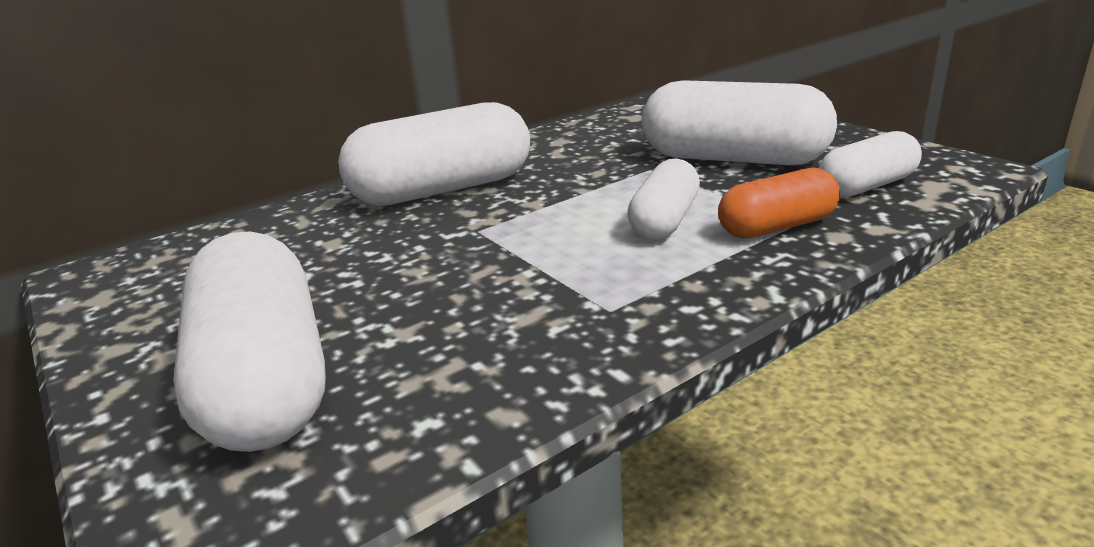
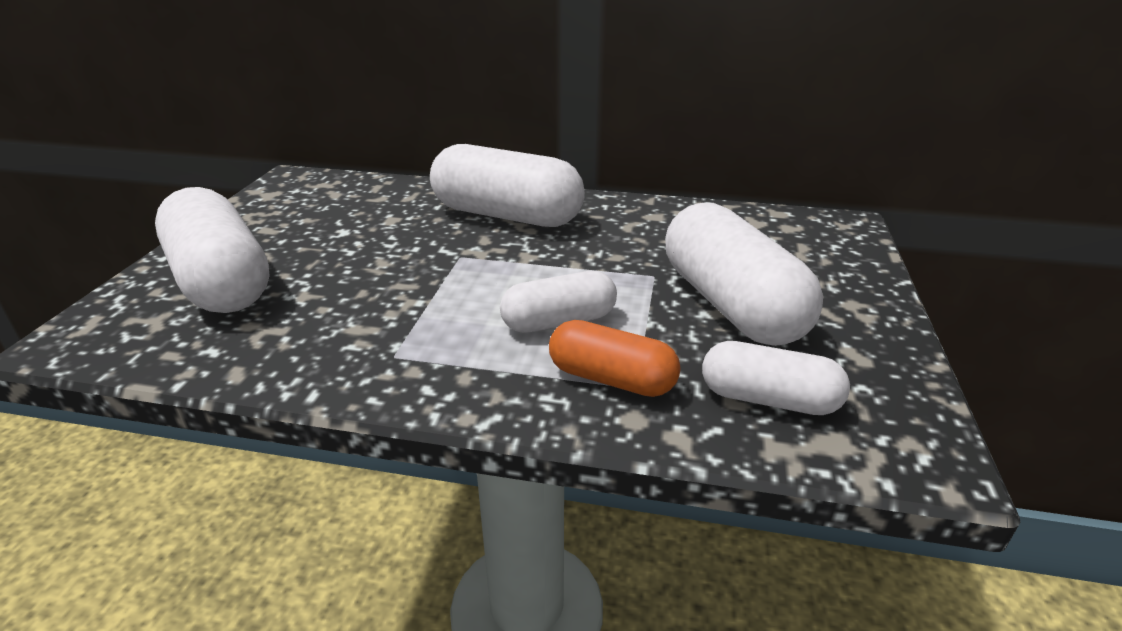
camera: 45 degrees right, 5 degrees up
(265, 380) = (221, 281): white capsule -> white capsule turned 60 degrees counterclockwise

